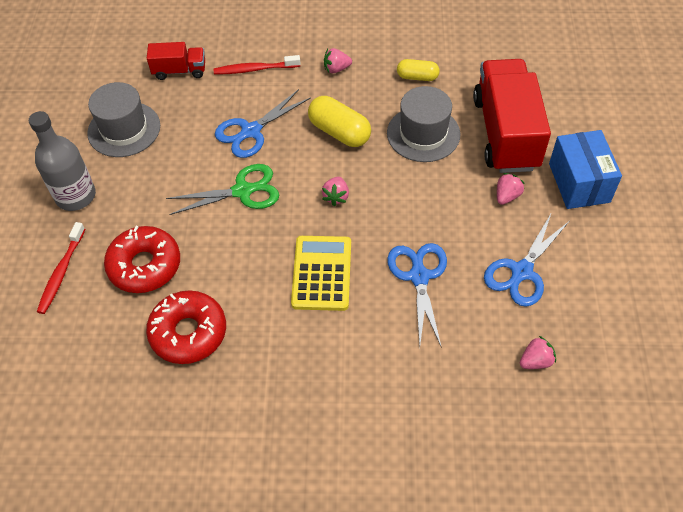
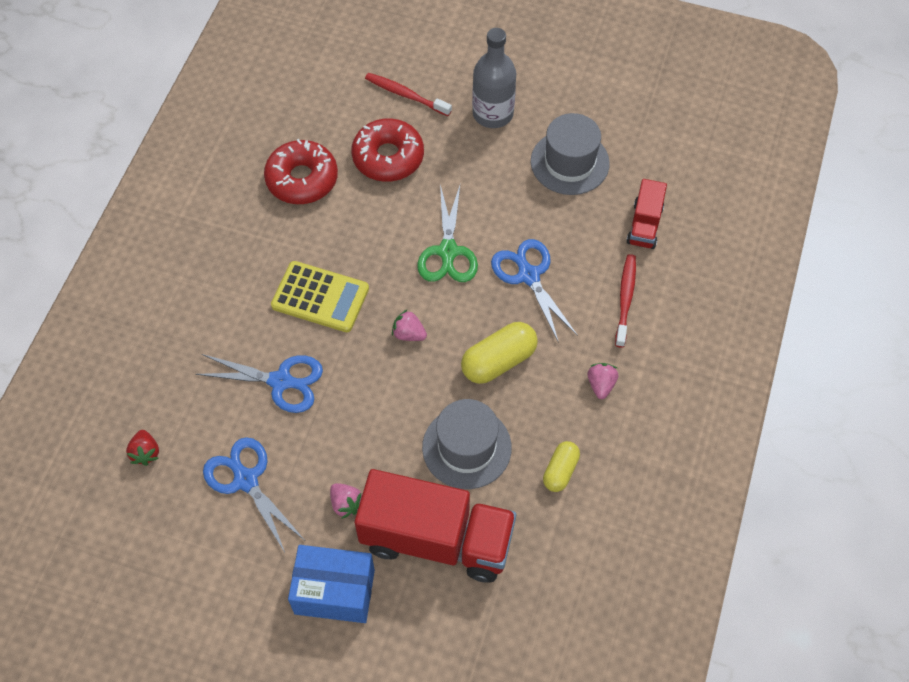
camera: 105 degrees right, 5 degrees up
(535, 361) = (145, 453): pink strawberry -> red strawberry

